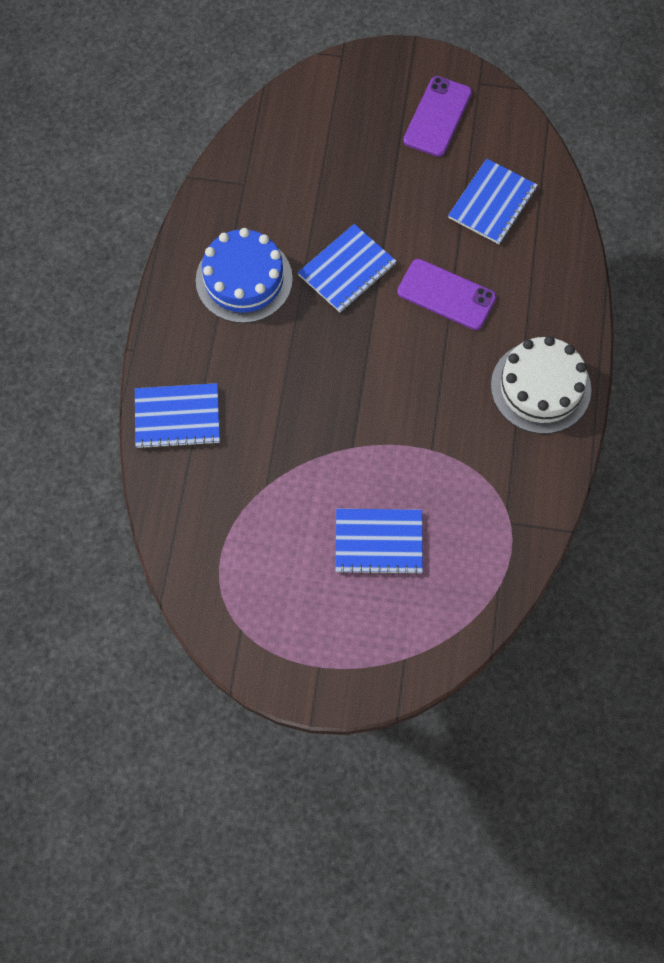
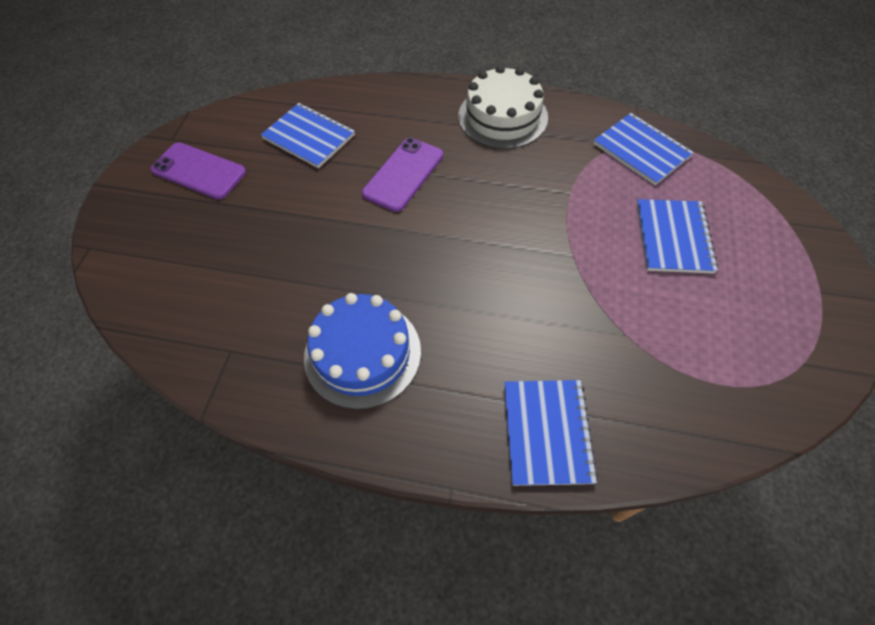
camera: 85 degrees left, 10 degrees down
(347, 270) = (364, 252): blue notebook -> blue notebook (641, 150)

